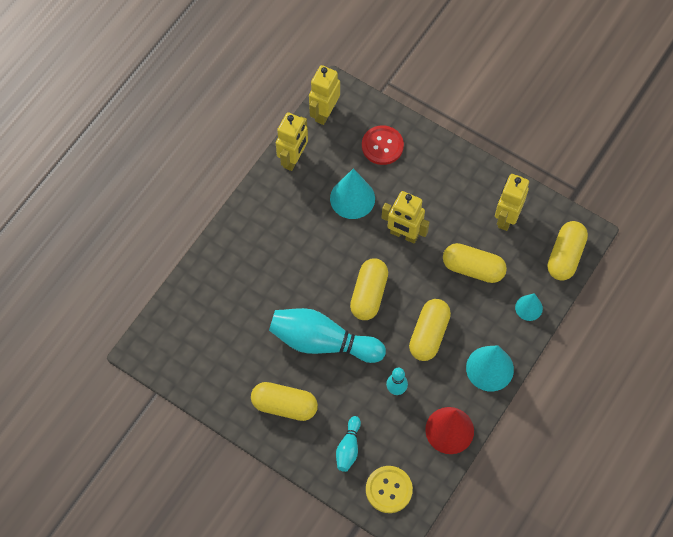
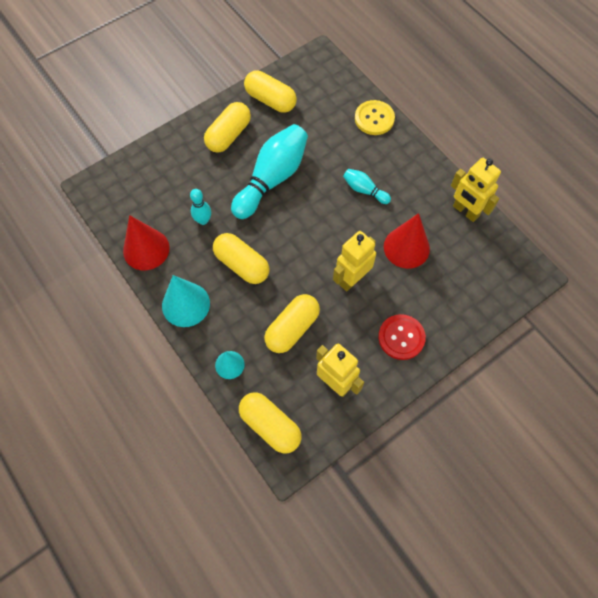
camera: 110 degrees right, 0 degrees up
(324, 113) = (511, 253): yellow robot -> none
(348, 448) = (170, 168): turquoise bowling pin -> turquoise bowling pin (364, 190)
(352, 198) = (406, 247): turquoise cone -> red cone
(369, 294) = (302, 229): yellow capsule -> yellow capsule (270, 100)
(382, 146) = (457, 293): red button -> red button (401, 337)
(389, 490) = (121, 186): yellow button -> yellow button (374, 119)

